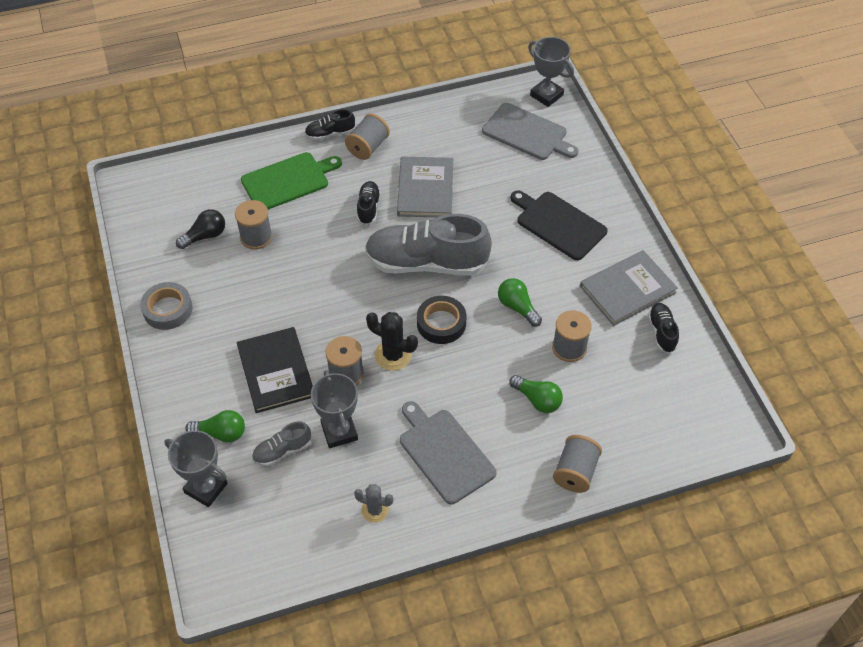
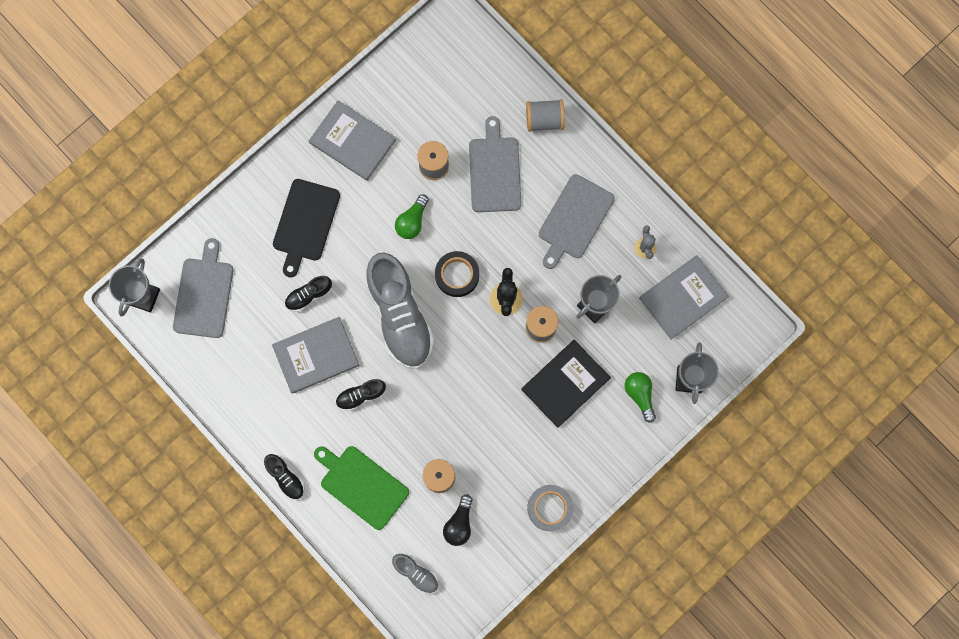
camera: 115 degrees left, 25 degrees up
(205, 236) = (459, 523): black light bulb -> black light bulb turned 105 degrees counterclockwise
(282, 451) = (631, 340): grey shoe -> grey shoe (416, 573)
(297, 524) = (683, 297): none -> grey book
(368, 147) = (287, 433): grey spool -> none
(537, 400) = (494, 171): green light bulb -> grey cutting board
(661, 332) = (385, 100): black shoe -> black shoe (309, 295)

